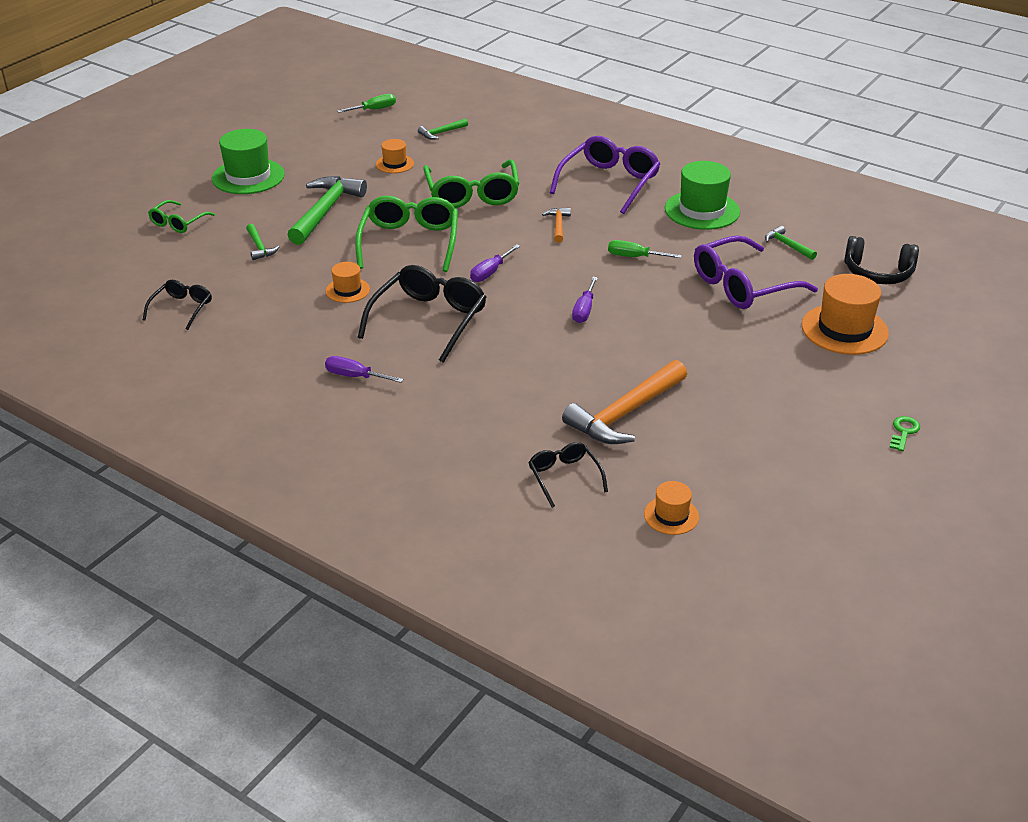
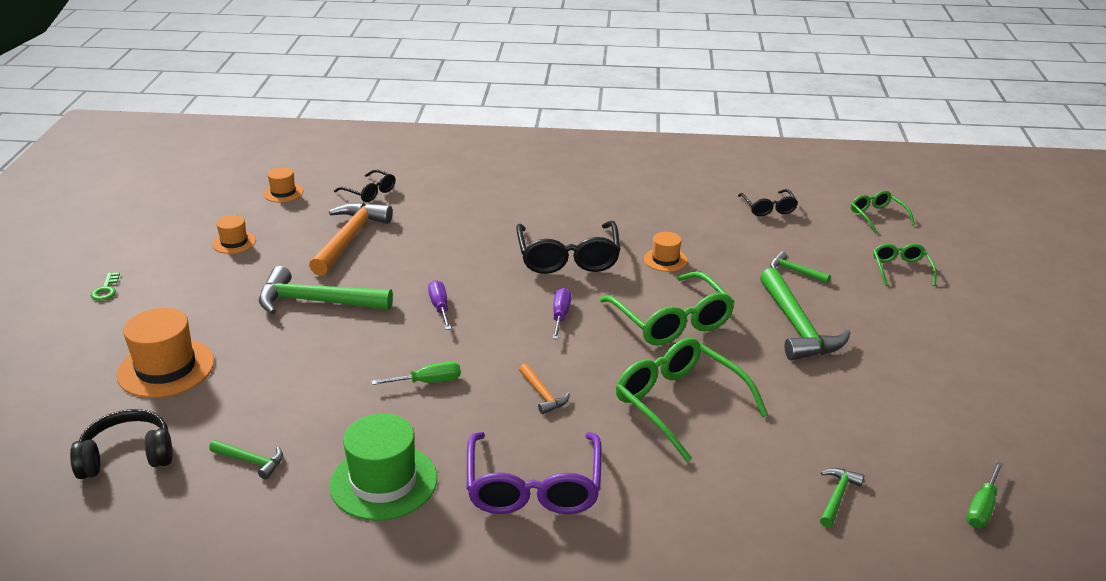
camera: 150 degrees right, 5 degrees down
(106, 269) = (877, 216): none -> green glasses
(248, 176) = (935, 340): green hat -> none
(355, 376) = (576, 205): purple screwdriver -> none
(395, 164) = (819, 416): orange hat -> orange hat (234, 242)
(692, 350) = (316, 302): none -> green hammer
(743, 285) = (290, 385): purple glasses -> none

